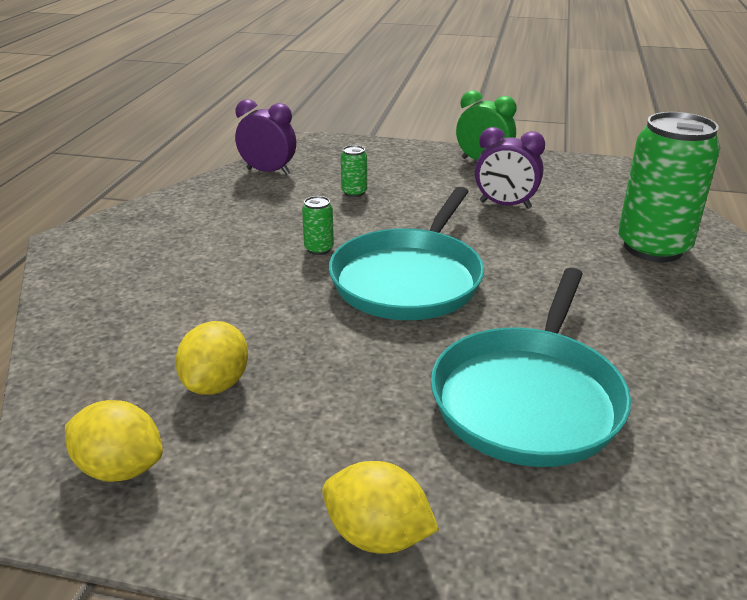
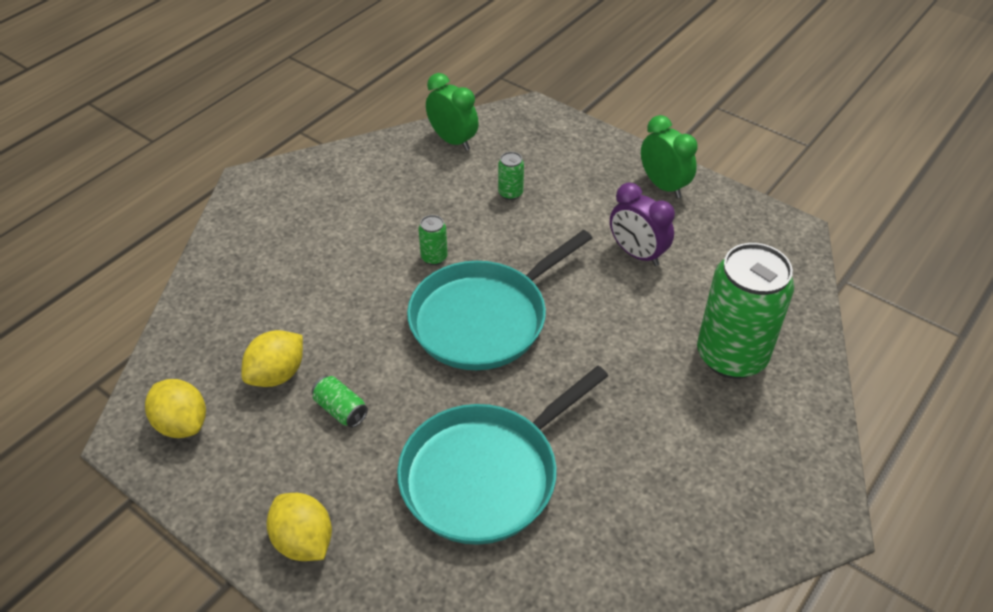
camera: 25 degrees right, 15 degrees up
(268, 172) = (453, 141): purple clock -> green clock
(319, 392) = (341, 410): none -> green can

